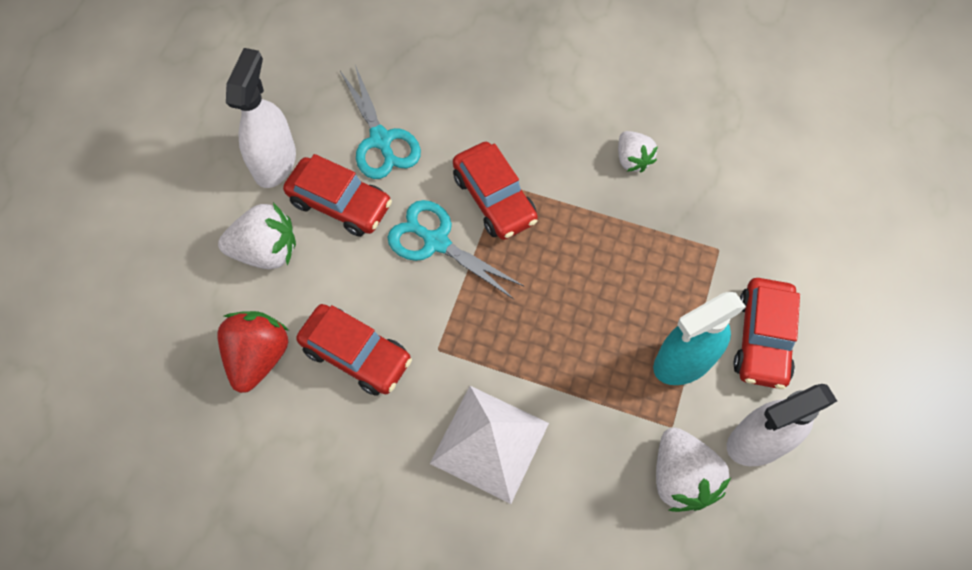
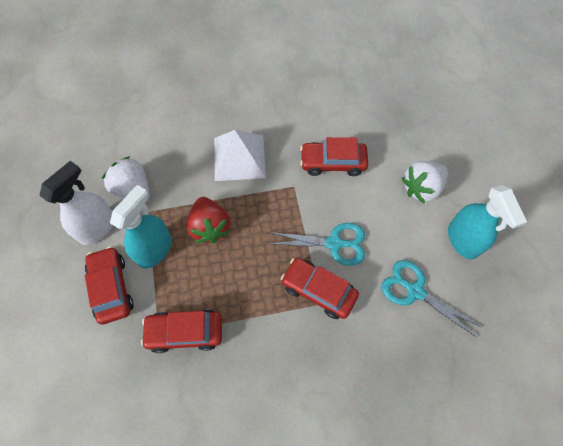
camera: 150 degrees right, 0 degrees up
(258, 357) = (379, 137): red strawberry -> red strawberry (210, 227)
(275, 162) = (463, 240): white spray bottle -> turquoise spray bottle
(340, 203) = (405, 236): red car -> red car (185, 332)
(632, 159) = (245, 373): white strawberry -> none

